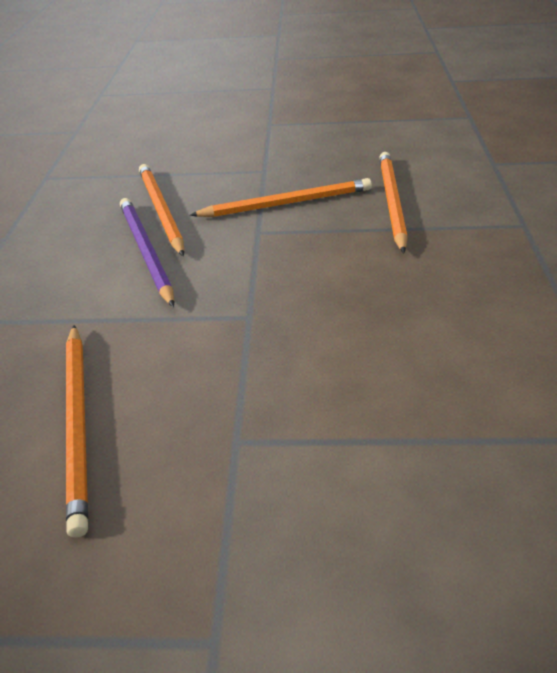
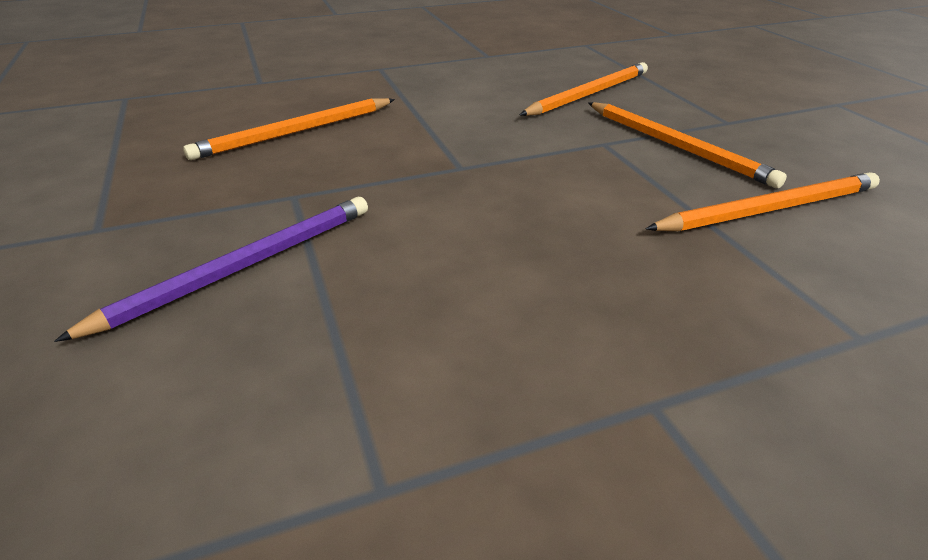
camera: 65 degrees right, 5 degrees down
(146, 251) = (519, 103): purple pencil -> purple pencil (242, 267)

